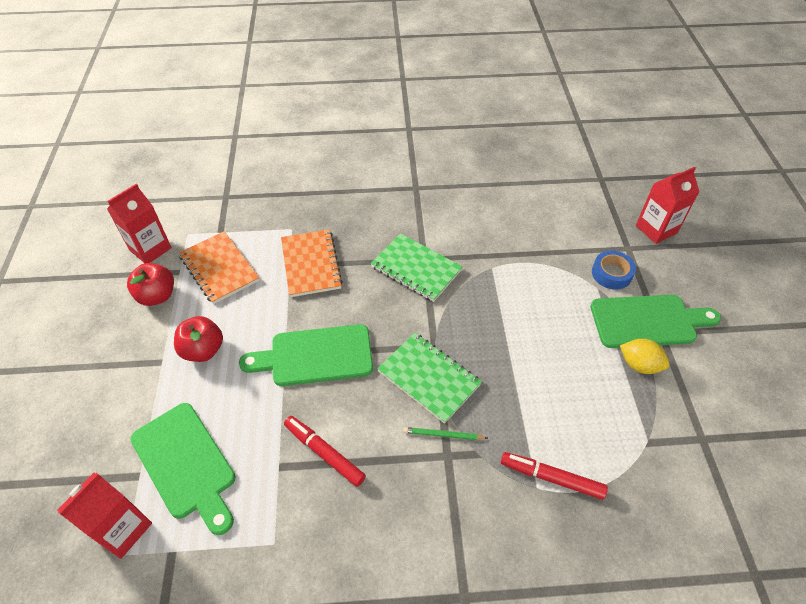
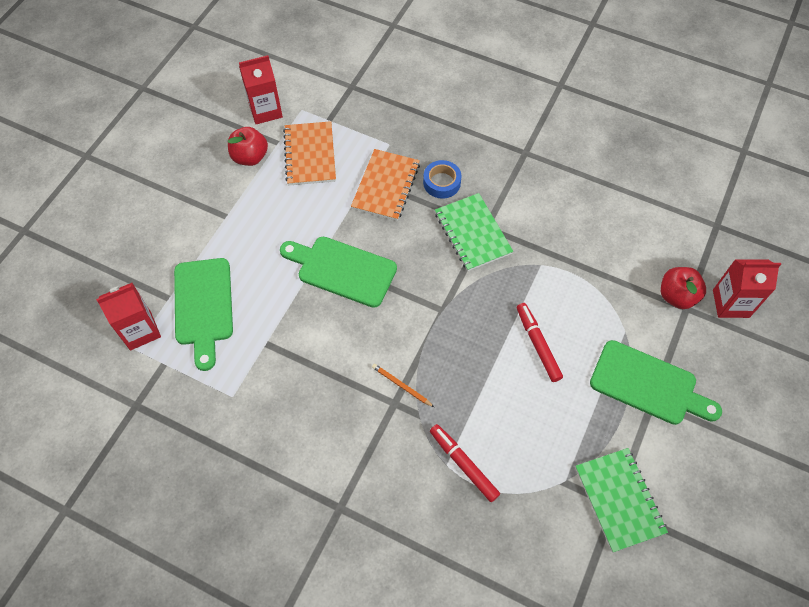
camera: 30 degrees right, 10 degrees up
(203, 350) = (260, 222): red apple -> red apple (677, 296)
(324, 453) = (304, 351): red marker -> red marker (537, 344)
(429, 378) = (420, 334): green notebook -> green notebook (619, 500)
(443, 435) = (401, 386): green pencil -> orange pencil
(611, 274) = (649, 325): blue tape -> blue tape (441, 183)
(639, 365) = (608, 417): yellow lemon -> none

